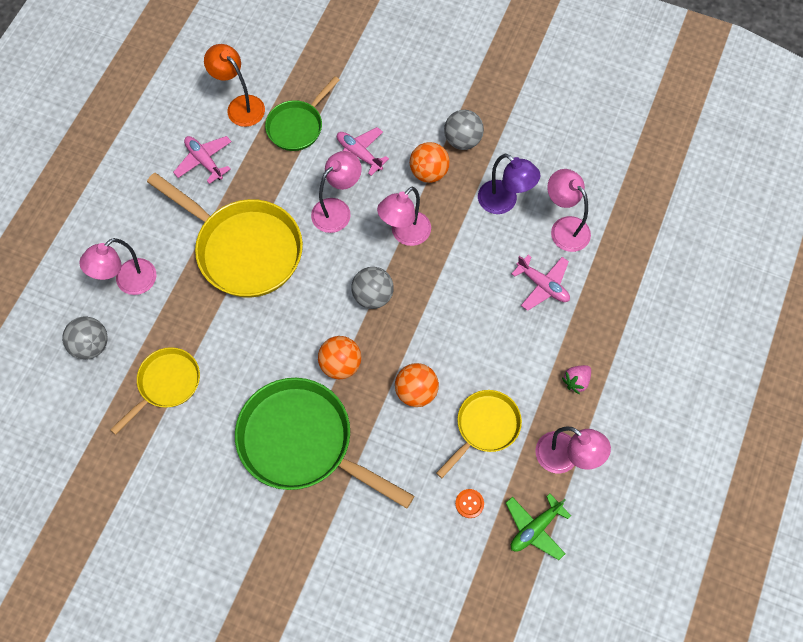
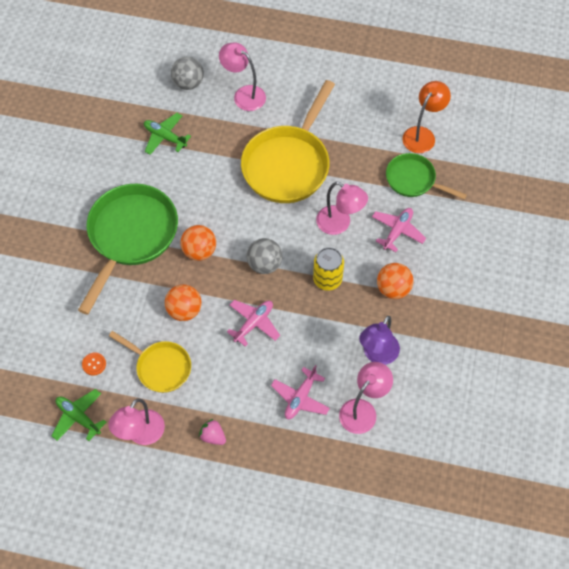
camera: 80 degrees right, 5 degrees down
(166, 384) = (165, 137): yellow pan -> green plane
(204, 161) = (362, 120): pink plane -> pink plane (254, 323)
(405, 234) = (327, 279): pink lamp -> yellow can
(462, 140) = (434, 311): grey ball -> none

